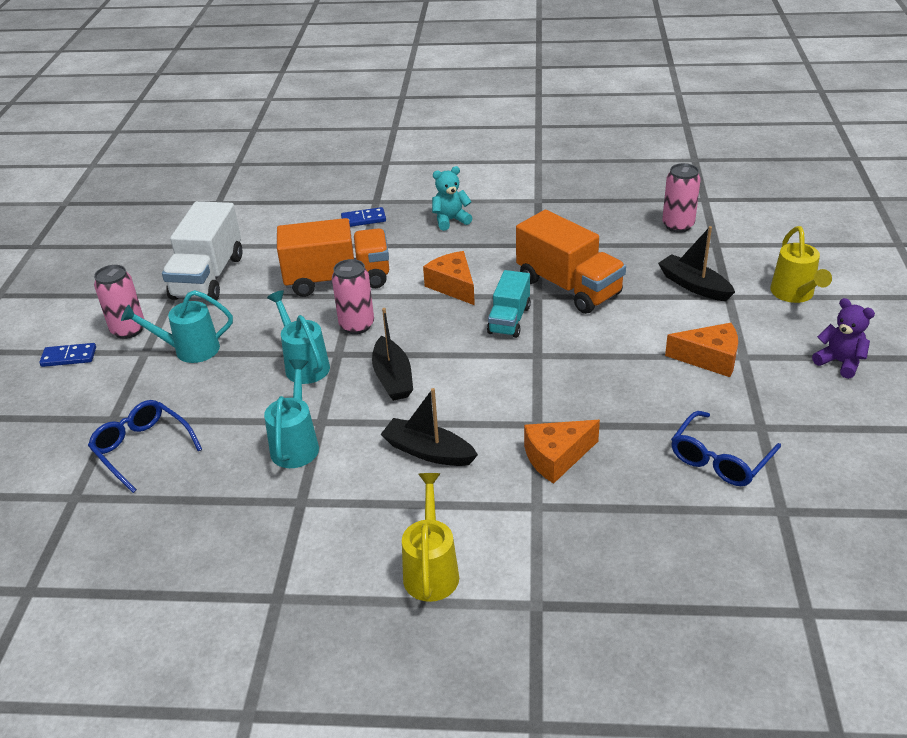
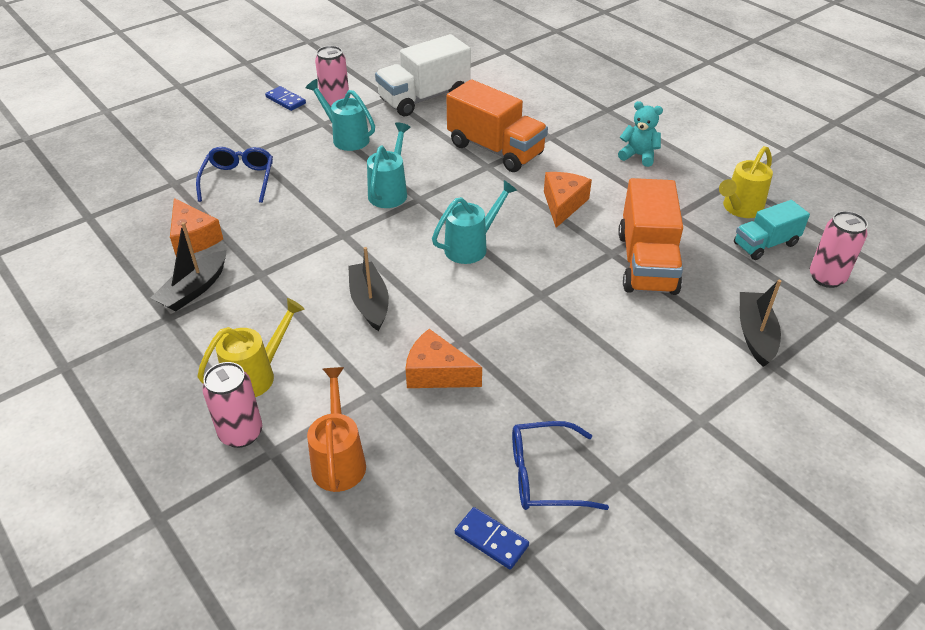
camera: 45 degrees right, 5 degrees up
(296, 444) = (310, 238): turquoise watering can -> turquoise watering can (471, 246)
(357, 325) = (459, 188): pink can -> pink can (241, 433)
(363, 219) = (578, 117): blue domino -> blue domino (491, 539)
(393, 378) = (425, 239): black boat -> black boat (194, 289)
(509, 320) = (562, 255): turquoise truck -> turquoise truck (765, 244)
(589, 566) = (339, 460): none -> orange watering can
(709, 358) = (668, 399): orange cheese -> orange cheese (193, 238)
(794, 294) = (840, 409): yellow watering can -> yellow watering can (739, 209)
(840, 362) = (783, 495): purple teddy bear -> none

